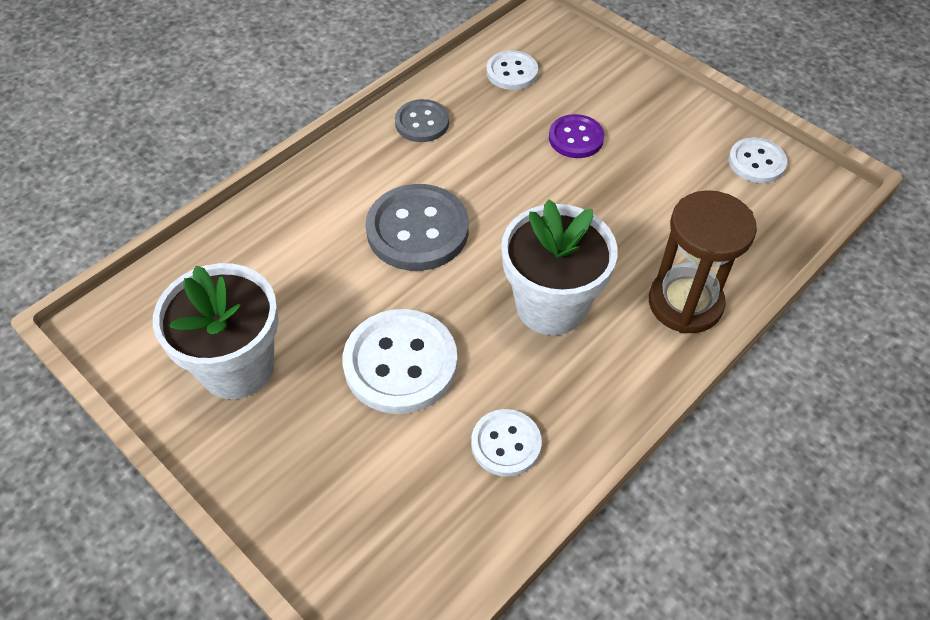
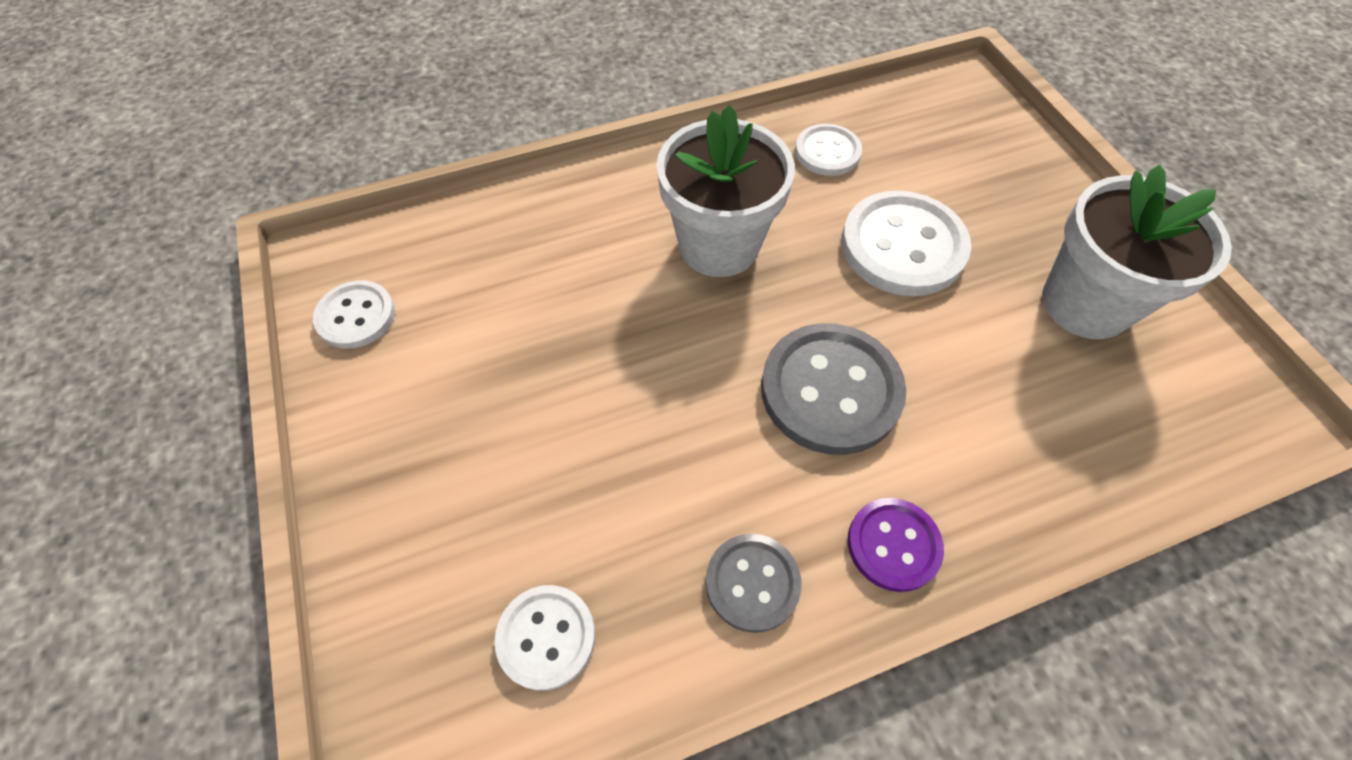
camera: 155 degrees left, 5 degrees up
(576, 138) = (542, 448): purple button -> purple button (893, 545)
(685, 303) = (584, 200): brown hourglass -> none

